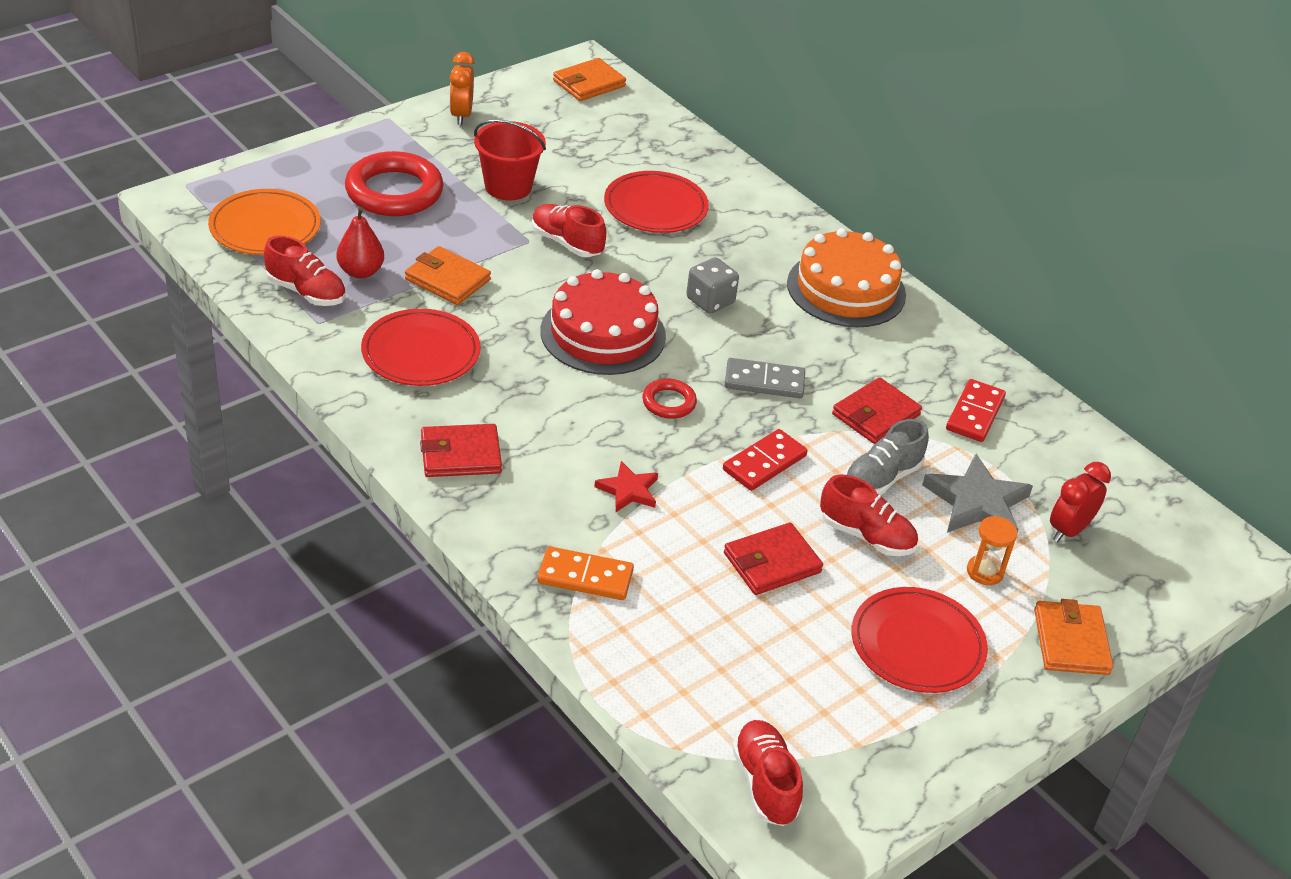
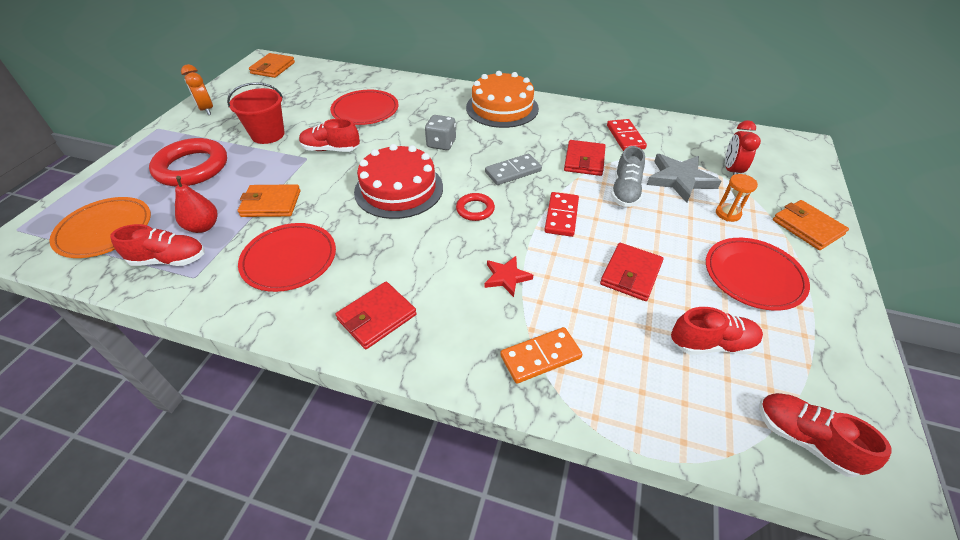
camera: 30 degrees left, 5 degrees up
(866, 536) = (655, 227): red shoe -> red shoe (711, 344)

